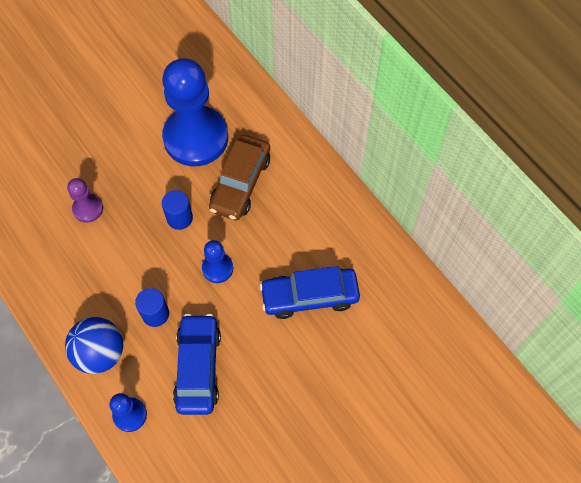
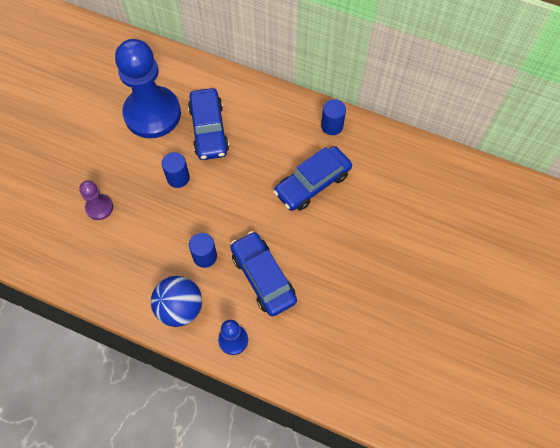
camera: 30 degrees left, 0 degrees up
(217, 268) = (231, 199): blue pawn -> none
(240, 183) = (209, 130): brown car -> blue car
(369, 245) = (332, 126): none -> blue cylinder

